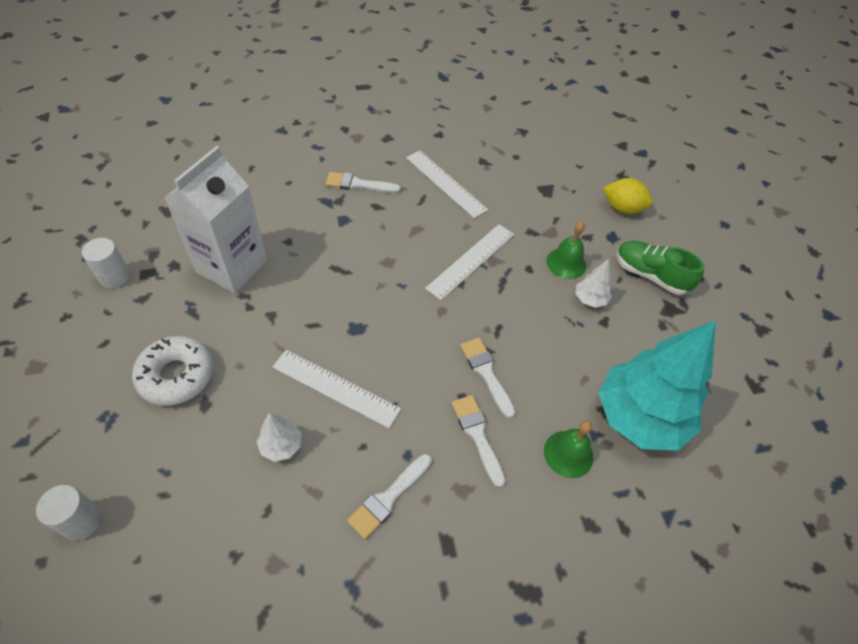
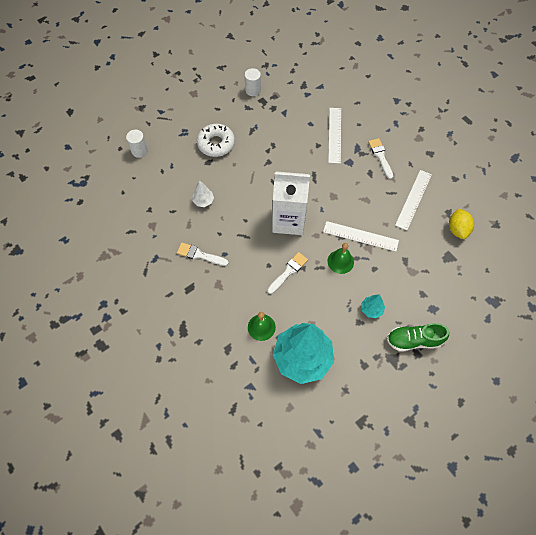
camera: 70 degrees right, 10 degrees up
(232, 266) = (287, 131): white carton -> white carton (288, 220)
(335, 388) = (243, 208): white ruler -> white ruler (334, 135)
(477, 435) = (250, 280): white brush -> none
(566, 263) = (392, 288): green bell -> green bell (340, 261)
(590, 299) = (371, 309): white tree -> turquoise tree
(622, 208) = (464, 308): yellow lemon -> yellow lemon (457, 229)
(650, 275) = (414, 340): green shoe -> green shoe turned 105 degrees counterclockwise

